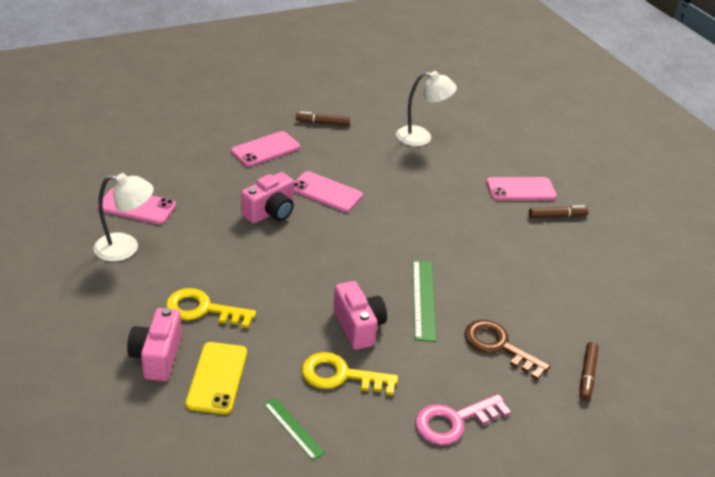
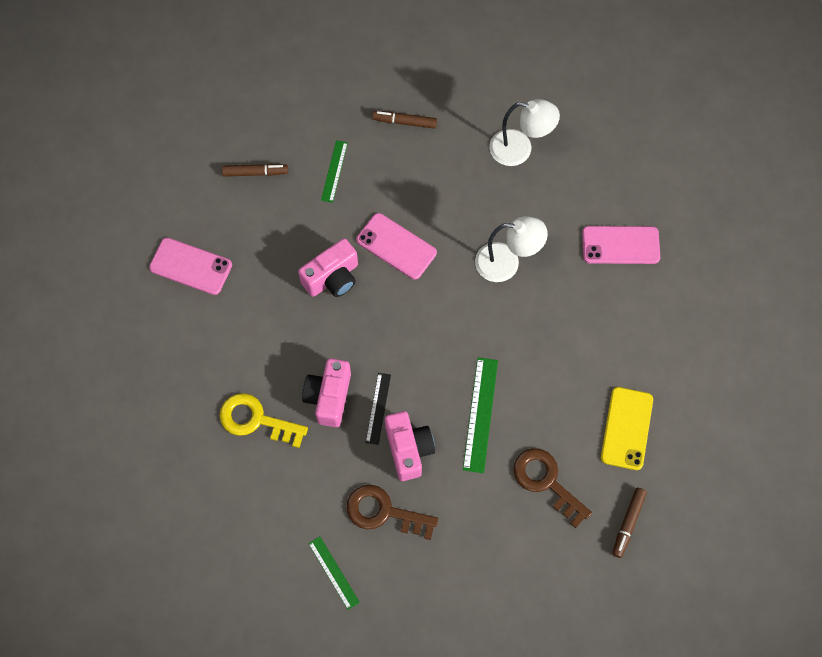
camera: 10 degrees right, 30 degrees up
(126, 248) = (180, 330): white lamp -> white lamp (506, 263)
(157, 356) = (211, 480): pink camera -> pink camera (329, 397)
(217, 378) = (267, 509): yellow phone -> yellow phone (627, 428)
(265, 149) = (334, 171): pink phone -> green ruler
(324, 298) = (378, 408): none -> black ruler
(341, 375) = (384, 512): yellow key -> brown key
(454, 421) = (484, 573): pink key -> none
(557, 216) = (653, 291): brown marker -> brown marker (255, 172)

